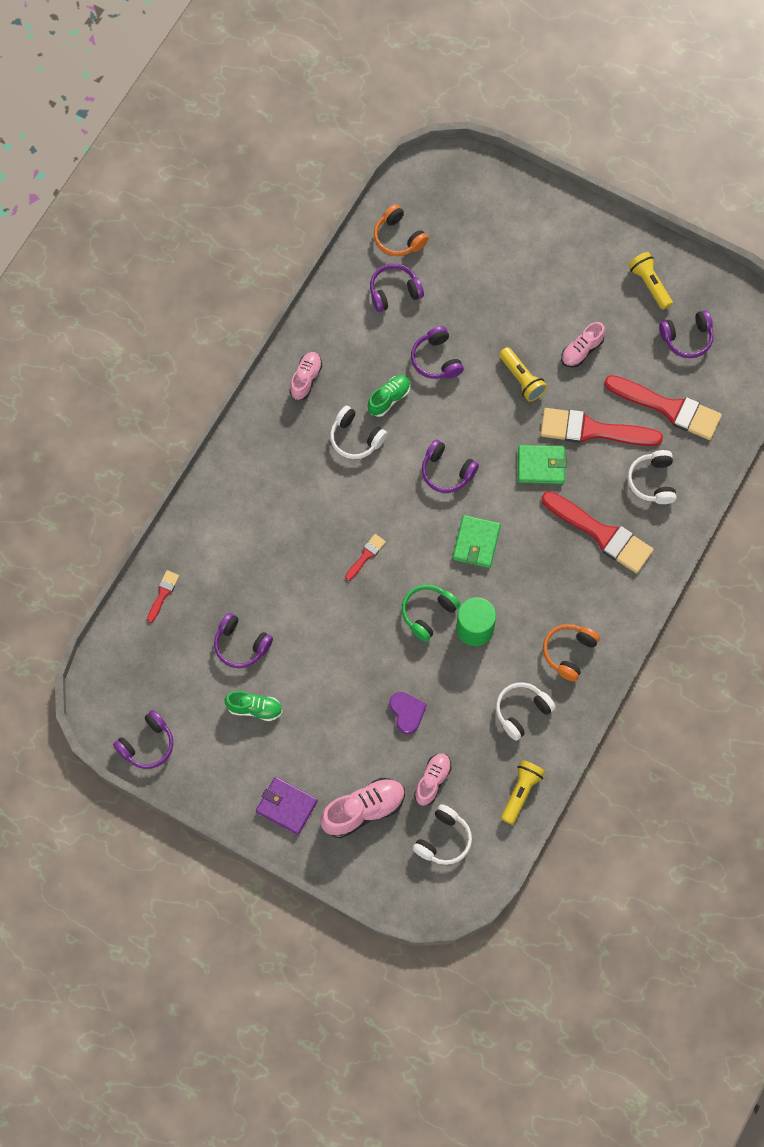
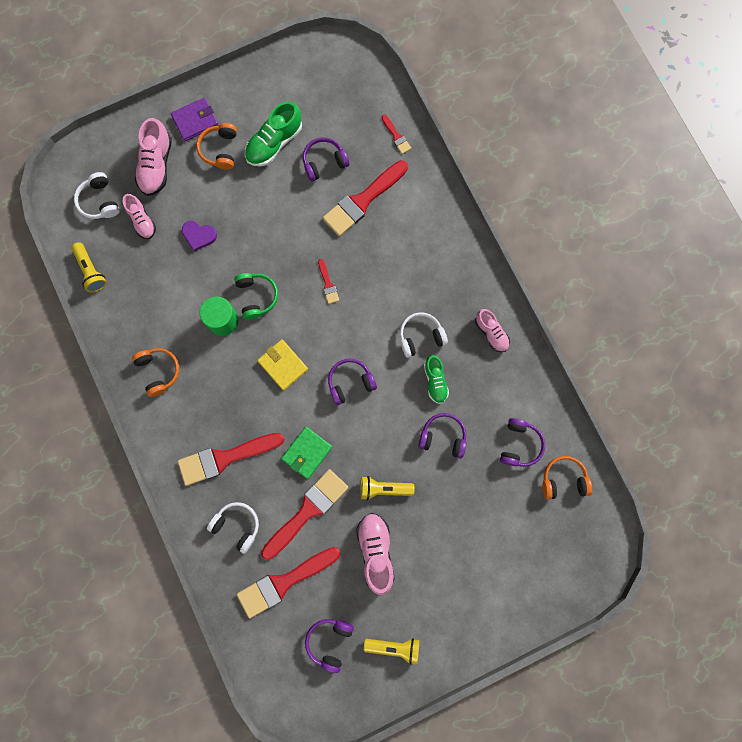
camera: 125 degrees right, 10 degrees up
(147, 744) = (300, 64): purple headphones -> none
(254, 709) = (274, 143): green shoe -> green shoe, size x1.57
(256, 580) = (363, 200): none -> red brush
(300, 758) = (220, 150): none -> orange headphones
(476, 543) = (283, 365): green wallet -> yellow wallet
(522, 712) = (143, 310): white headphones -> none
(581, 350) = (376, 551): pink shoe -> pink shoe, size x1.57

